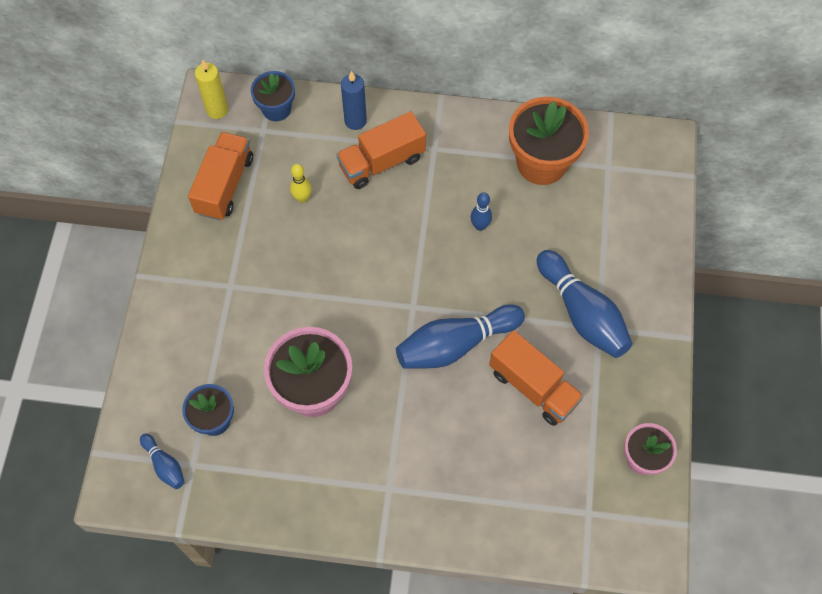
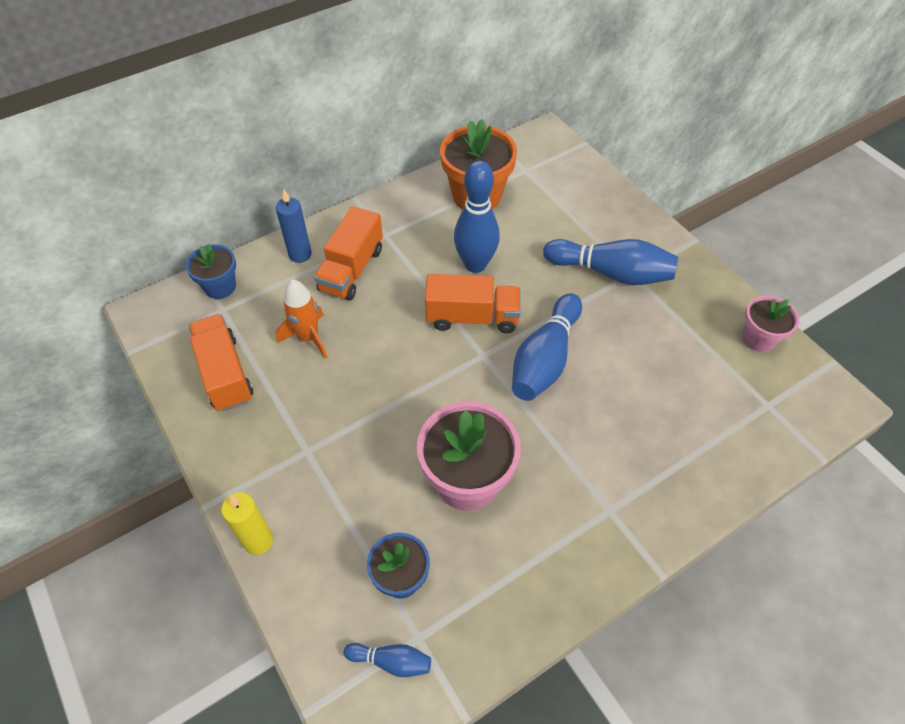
camera: 40 degrees left, 10 degrees down
(217, 110) = (163, 320): yellow candle -> yellow candle (258, 541)
(302, 198) = (308, 338): yellow bowling pin -> orange rocket
(480, 226) = (475, 264): blue bowling pin -> blue bowling pin, size x2.05
(533, 387) = (633, 347): orange truck -> orange truck (472, 317)

